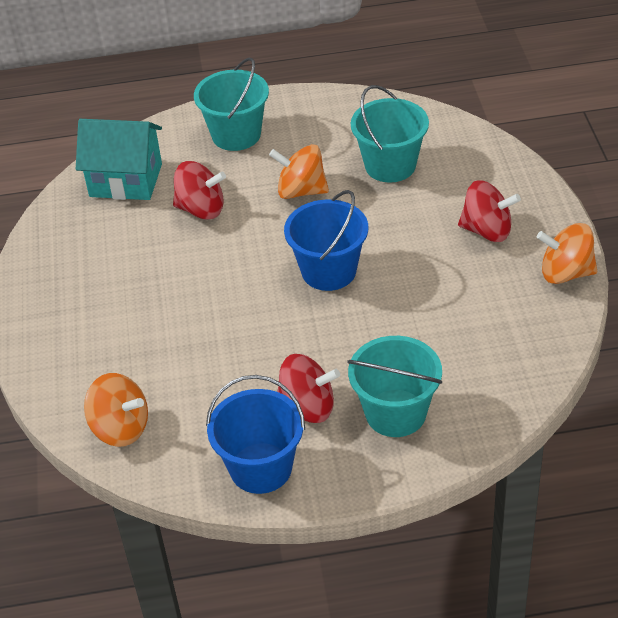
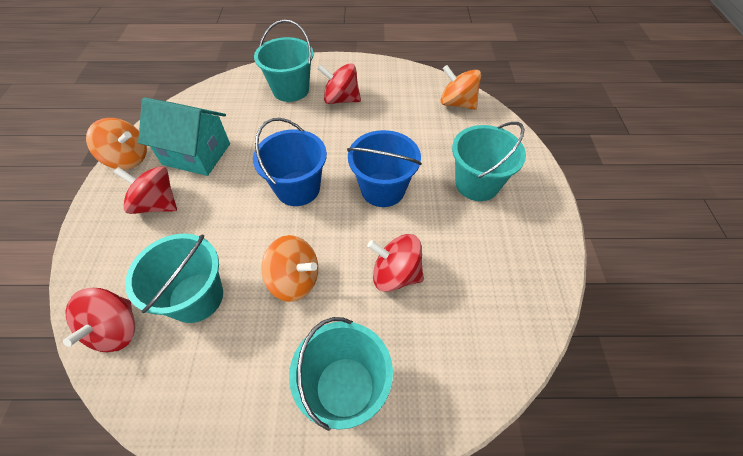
camera: 175 degrees left, 10 degrees up
(106, 309) = (477, 184): none -> turquoise bucket
(126, 180) = (475, 332): turquoise house -> turquoise house (196, 154)
(261, 468) = (375, 74): blue bucket -> blue bucket (383, 189)
(447, 136) = (116, 329): none -> red spinning top

